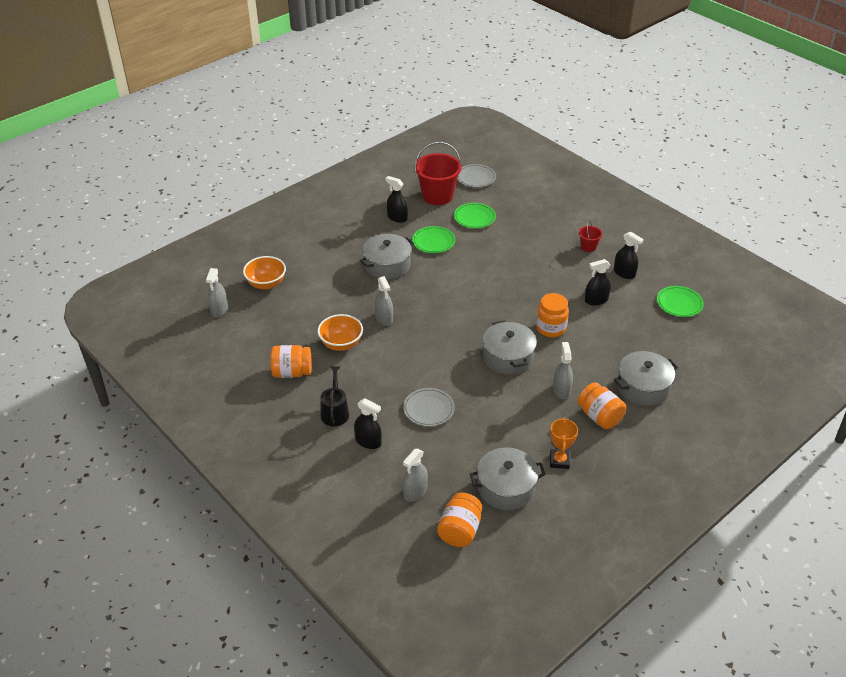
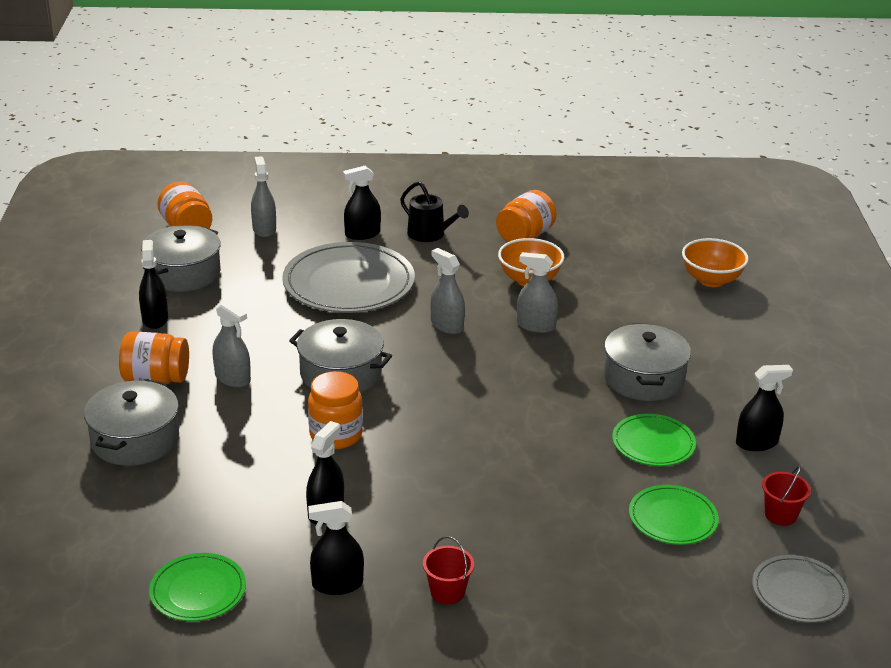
camera: 130 degrees right, 10 degrees down
(219, 309) = (695, 236): grey spray bottle -> grey spray bottle (447, 325)
(428, 409) = (349, 284): grey plate -> grey plate, size x1.85
(437, 196) = (780, 515): red bucket -> red bucket, size x0.48
(559, 461) = (155, 319): orange trophy -> black spray bottle

